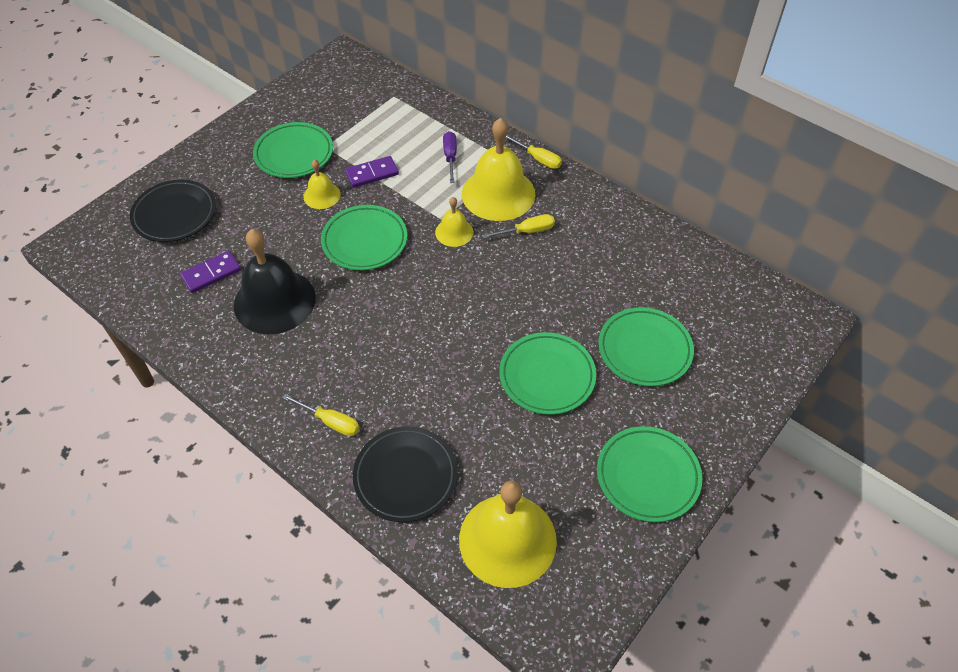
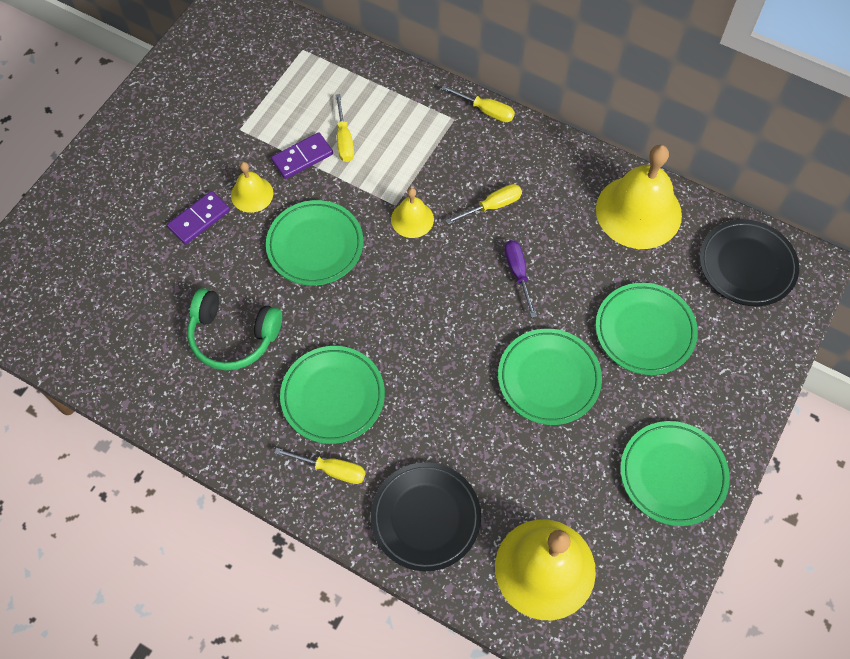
camera: 10 degrees left, 10 degrees up
(175, 214) = (89, 244): black plate -> black plate (746, 266)
(211, 273) = (152, 313): purple domino -> purple domino (199, 219)
(274, 301) = (233, 336): black bell -> green headphones
(294, 154) = (206, 144): green plate -> green plate (333, 396)
(411, 165) = (344, 140): none -> yellow screwdriver
(450, 157) = (386, 122): purple screwdriver -> purple screwdriver (518, 273)
(498, 193) = (450, 162): yellow bell -> yellow bell (638, 211)

